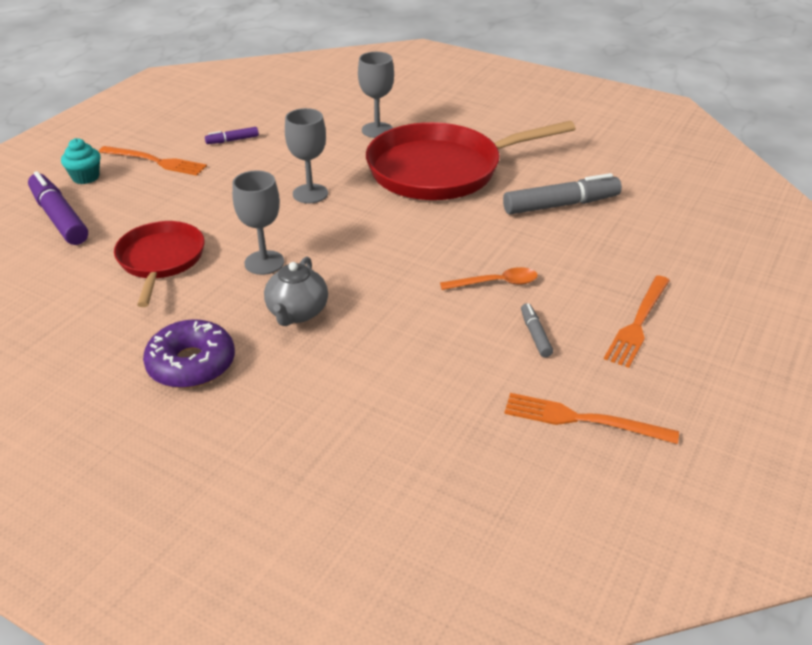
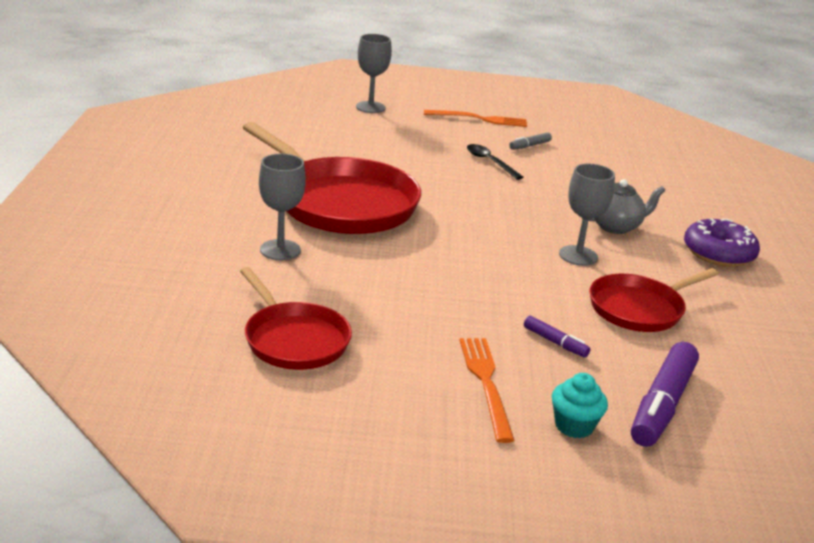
camera: 120 degrees left, 10 degrees down
(232, 140) = (384, 341): purple marker -> purple marker (555, 342)
(263, 114) = (294, 340): none -> red pan
(310, 194) = (450, 260): grey goblet -> grey goblet (370, 107)
(496, 283) = (490, 162): orange spoon -> black spoon
(560, 205) = (355, 148): grey marker -> none
(582, 419) = (585, 129): orange fork -> none

